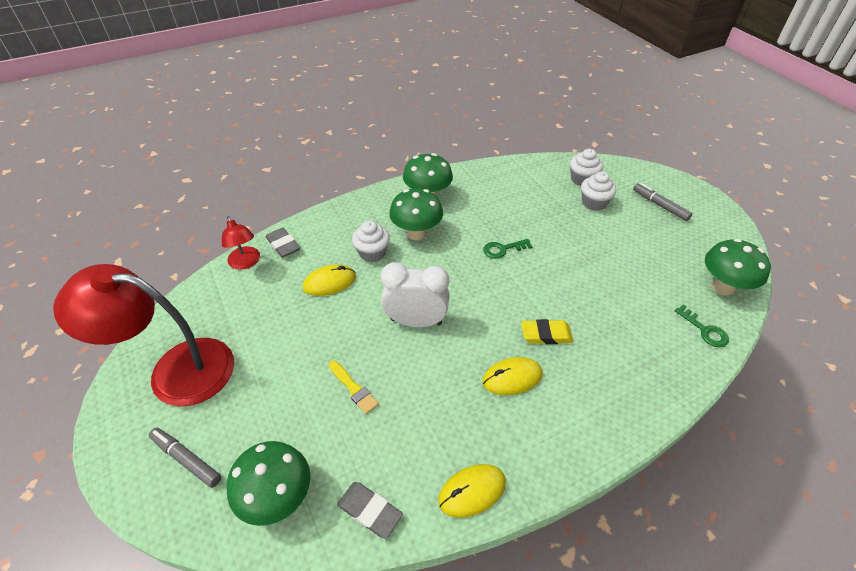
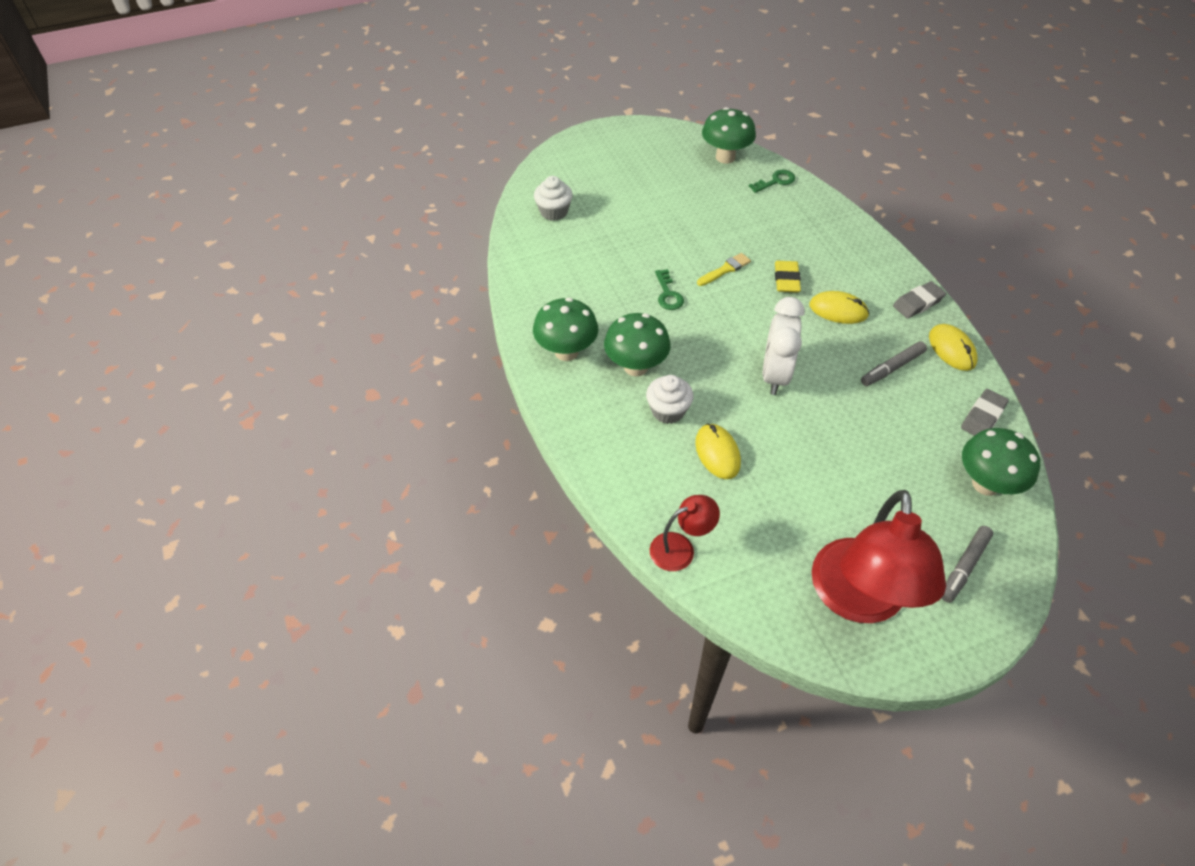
camera: 85 degrees left, 5 degrees up
(283, 245) = (648, 507): grey eraser -> grey eraser (918, 303)
(354, 388) = (864, 428): yellow brush -> yellow brush (725, 269)
(512, 378) = (838, 310): yellow mouse -> yellow mouse turned 60 degrees counterclockwise
(594, 203) = (597, 211): white cupcake -> none
(660, 205) = (608, 166): grey marker -> grey marker (892, 368)

